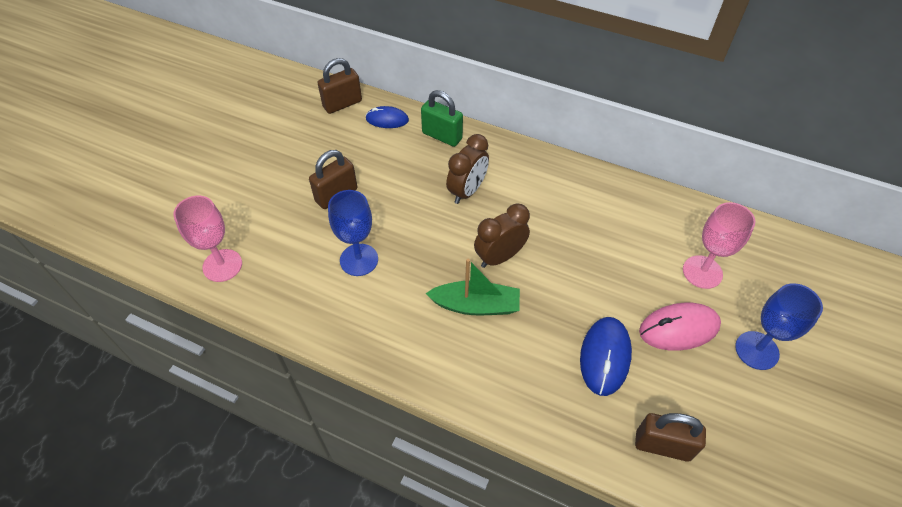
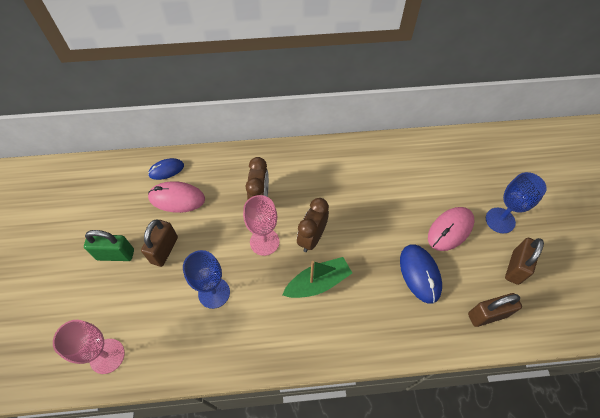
camera: 30 degrees left, 5 degrees up
(342, 104) = (123, 173): brown padlock -> brown padlock (515, 267)
(380, 152) = (177, 198): none -> pink mouse
(442, 136) = (216, 165): green padlock -> green padlock (115, 254)
(702, 272) = (441, 183): pink goblet -> pink goblet (264, 242)

